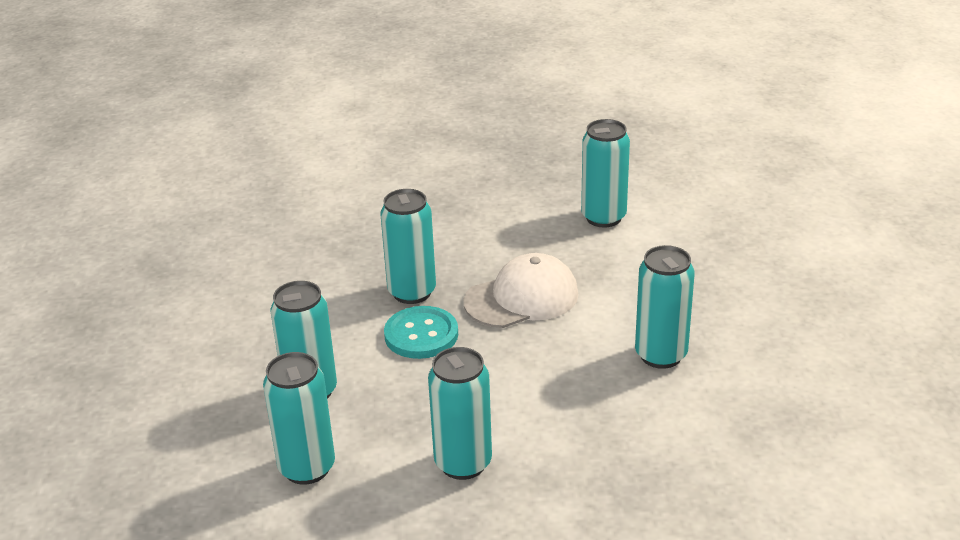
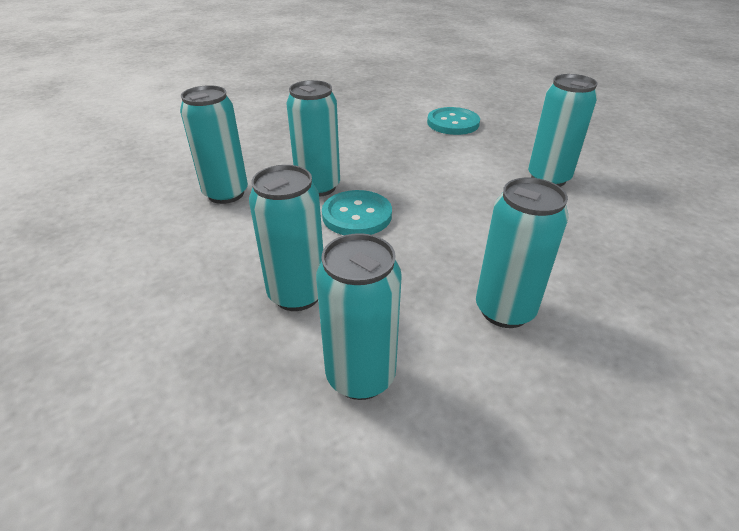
camera: 30 degrees left, 5 degrees up
(522, 298) = (409, 169): white cap -> none
(603, 217) = (410, 110): turquoise can -> turquoise can (226, 194)
(635, 250) = (453, 123): none -> turquoise button

